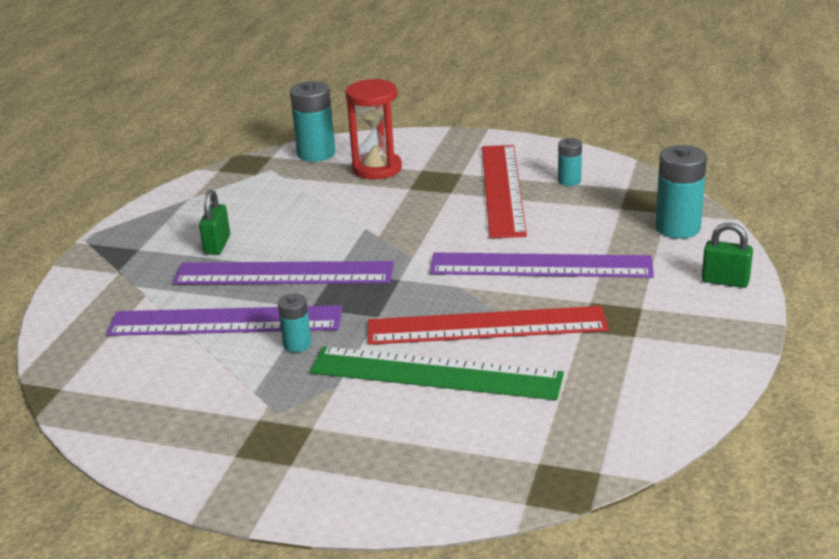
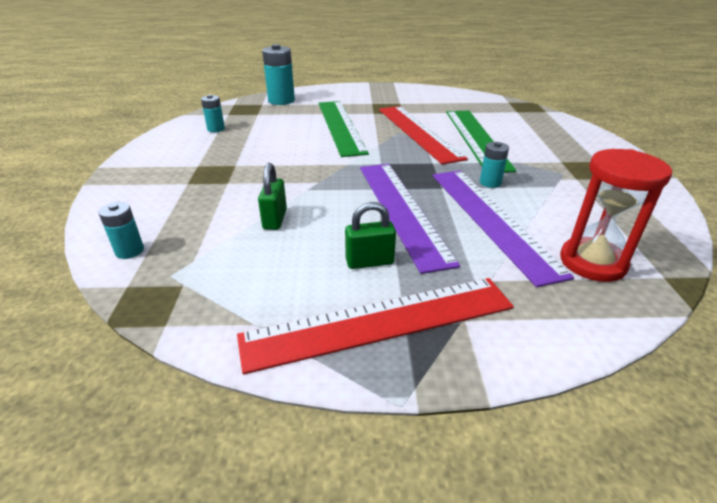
camera: 110 degrees left, 5 degrees up
(316, 153) = (129, 251): turquoise battery -> turquoise battery, size x0.56
(377, 169) = (181, 205): red hourglass -> red hourglass (592, 262)
(502, 189) = (230, 147): red ruler -> red ruler (380, 321)
(540, 266) = (340, 126): purple ruler -> green ruler
(725, 281) = (336, 90): green padlock -> green padlock (275, 219)

